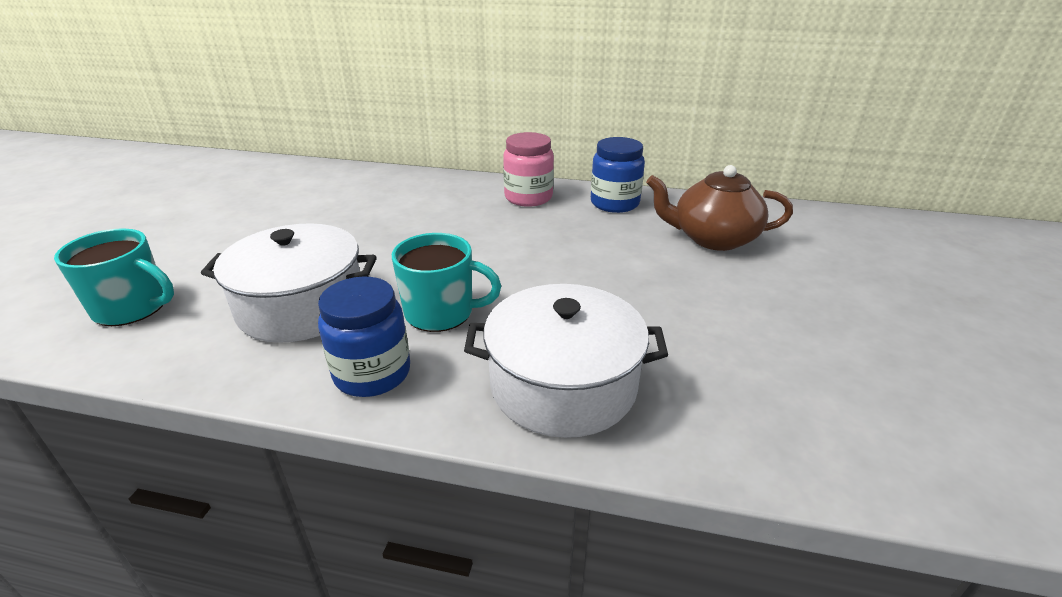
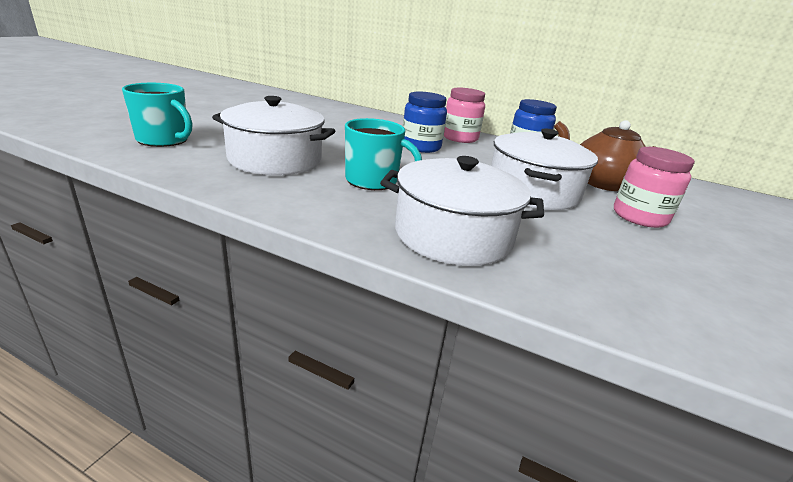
camera: 10 degrees right, 5 degrees down
(372, 373) = (310, 201): blue jar -> blue jar (421, 147)
(638, 277) = (532, 191): none -> white pot
(765, 289) = (639, 217): none -> pink jar

